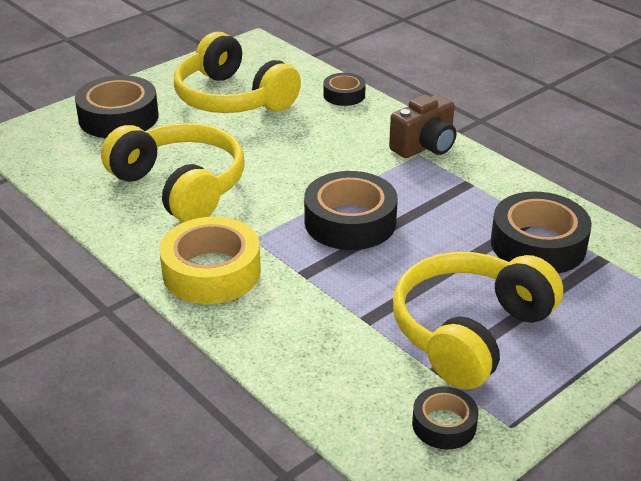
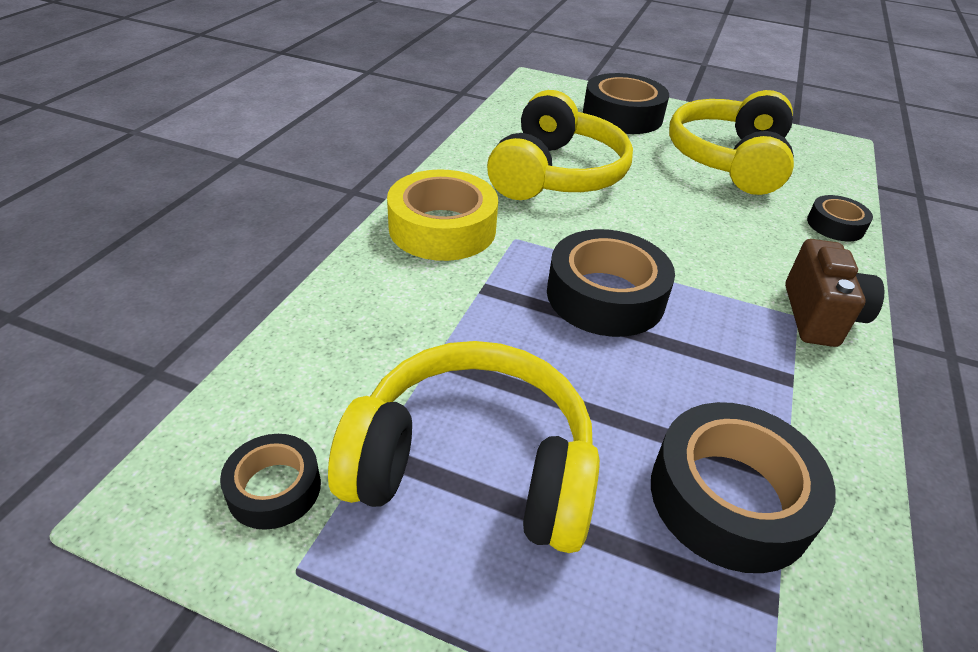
camera: 60 degrees right, 5 degrees up
(425, 147) = (819, 316): brown camera -> brown camera turned 105 degrees counterclockwise

